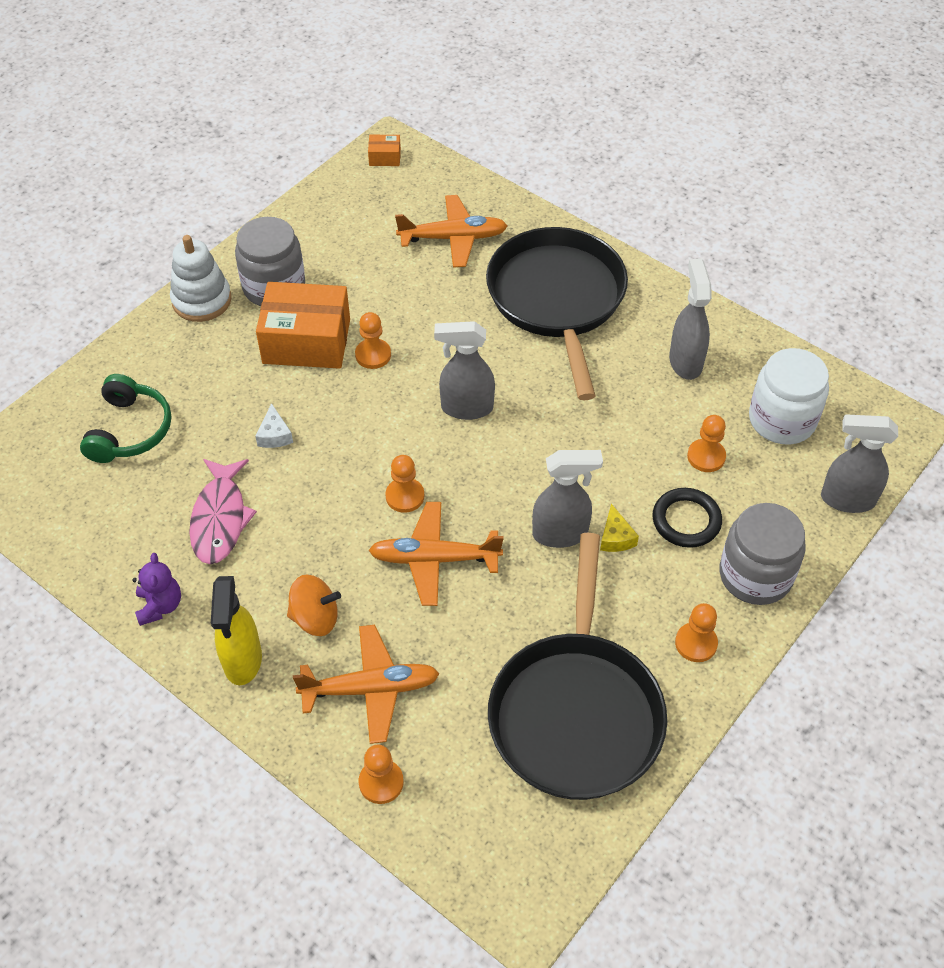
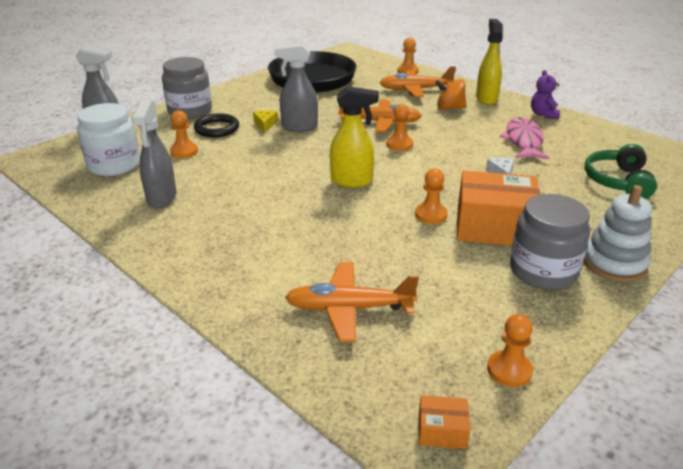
camera: 175 degrees left, 20 degrees down
(466, 408) = (352, 181): grey spray bottle -> yellow spray bottle
(557, 300) = (252, 245): black pan -> none
(696, 643) = (239, 94): orange pawn -> orange pawn (509, 370)

